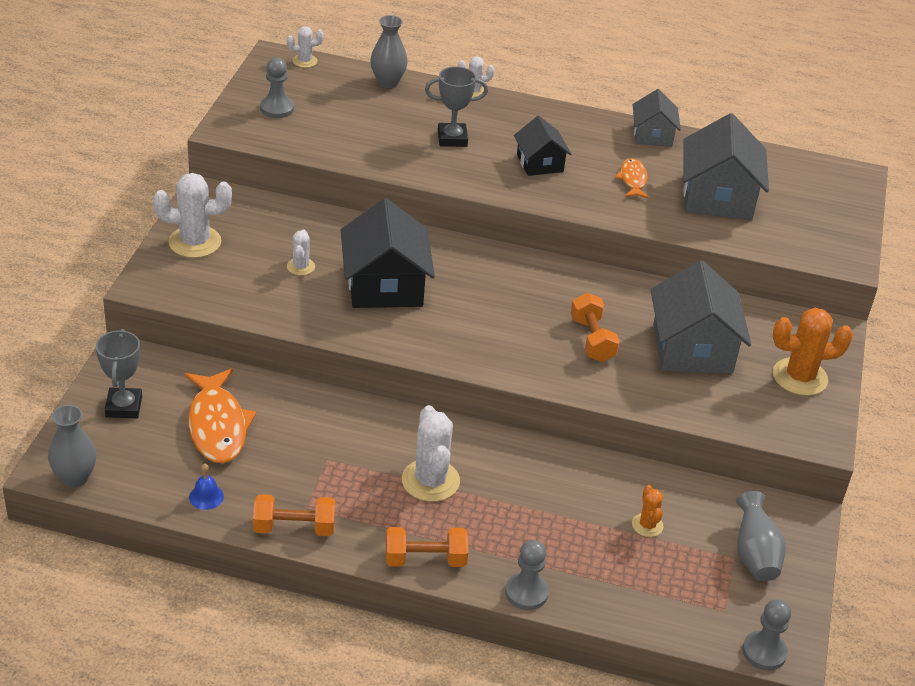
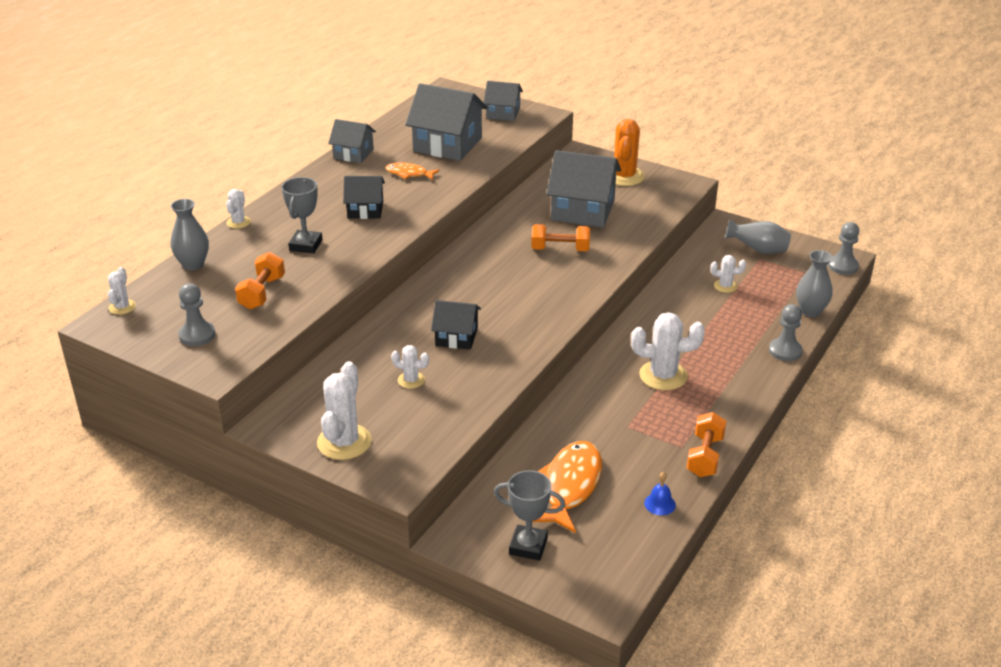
camera: 70 degrees left, 5 degrees down
(75, 477) = (619, 589): grey vase -> grey vase (810, 311)
(217, 425) = (570, 486): orange fish -> orange fish turned 75 degrees counterclockwise
(385, 285) = (456, 337): black house -> black house, size x0.58
(425, 559) = (747, 392): orange dumbbell -> orange dumbbell (262, 293)
(647, 525) = (725, 286): orange cactus -> white cactus
(827, 228) = (503, 113): none -> grey house

